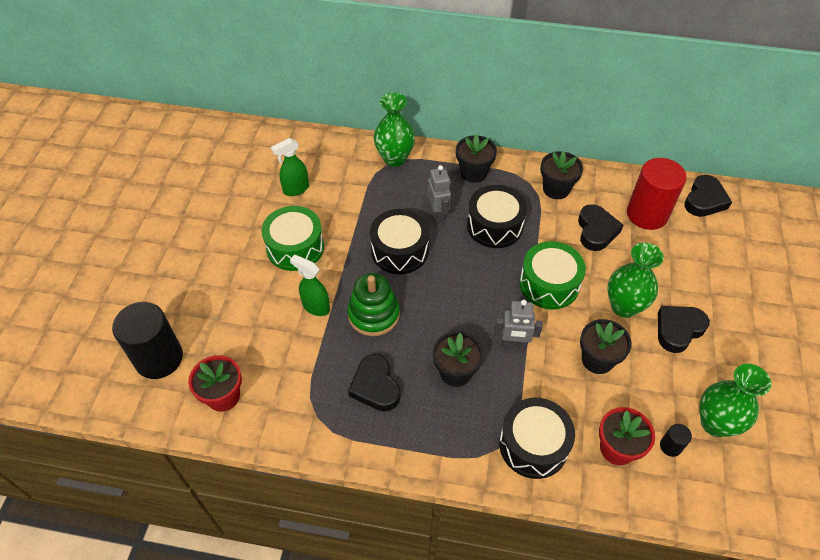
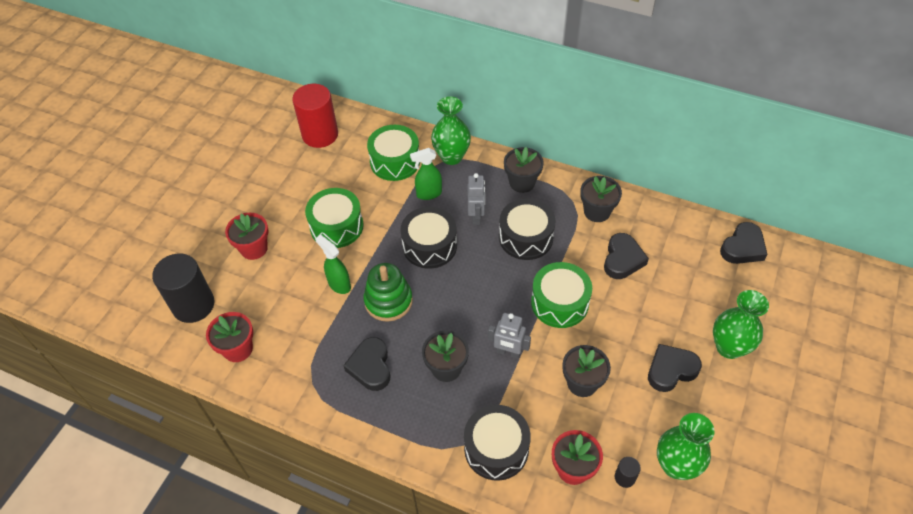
camera: 15 degrees right, 0 degrees up
(211, 286) = (254, 248): none -> red flower pot
(295, 189) = (352, 172): green spray bottle -> green spray bottle (428, 194)
(337, 172) = (395, 161): none -> green drum
(624, 306) = (625, 337): green vase -> green vase (729, 347)
(647, 214) = (679, 252): red cylinder -> red cylinder (320, 135)

